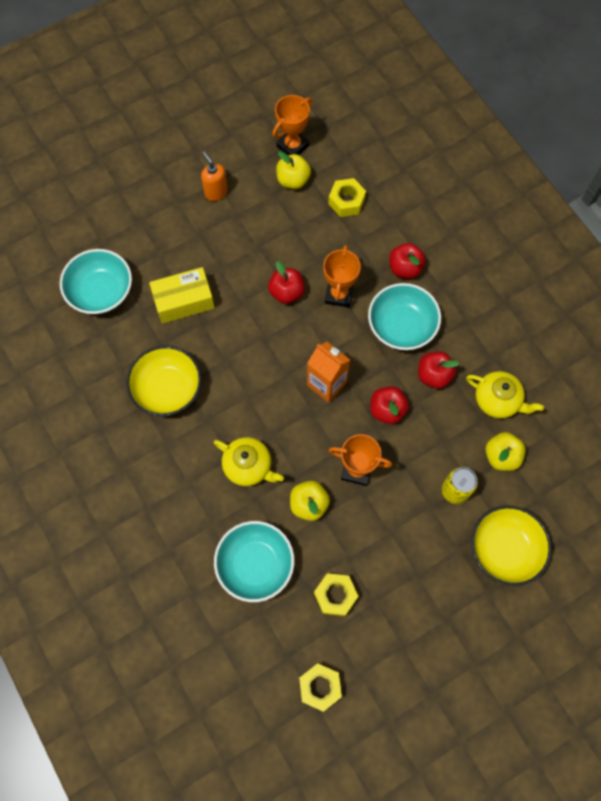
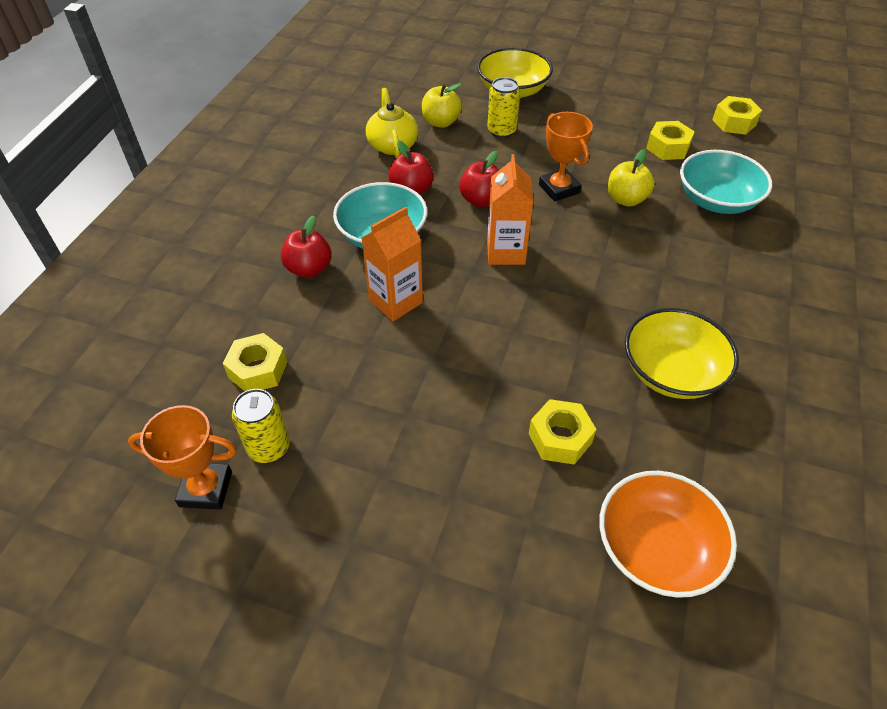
camera: 130 degrees left, 20 degrees down
(101, 291) = (656, 548): turquoise bowl -> orange bowl
(184, 301) = (560, 438): yellow box -> yellow nut
(216, 192) = (367, 528): orange soap dispenser -> none
(248, 466) = (652, 255): yellow teapot -> none
(286, 292) = (440, 346): red apple -> none
(293, 180) = (269, 447): yellow apple -> yellow can
(339, 294) = (395, 301): orange trophy -> orange carton

